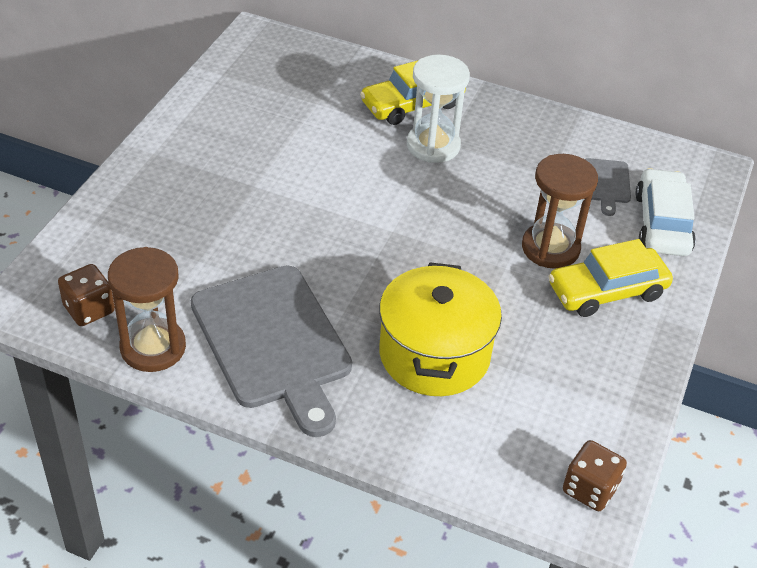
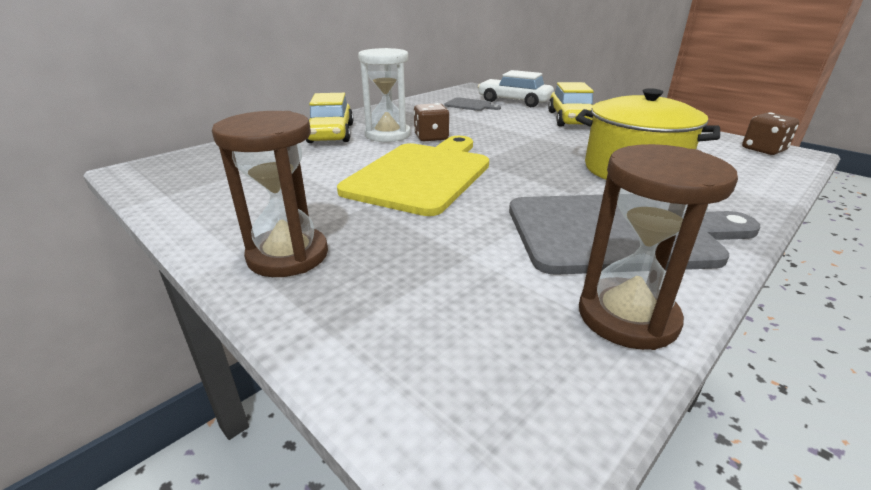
camera: 65 degrees left, 15 degrees down
(89, 309) = (535, 370): brown dice -> brown dice (431, 137)
(335, 200) = (422, 175): none -> yellow cutting board
(550, 248) = (524, 124): brown hourglass -> brown hourglass (288, 255)

